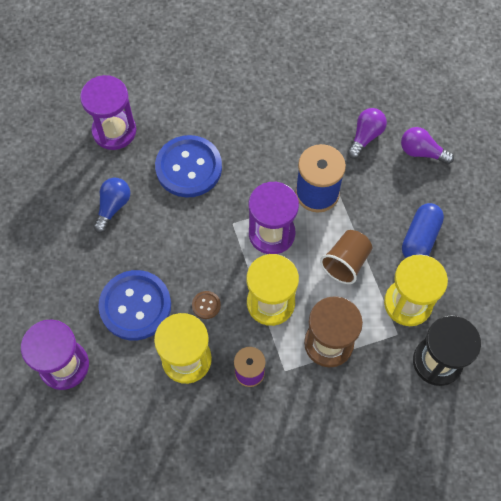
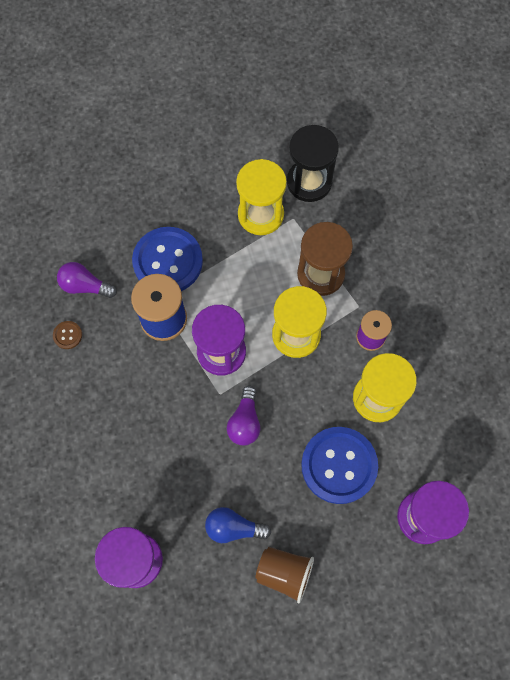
camera: 105 degrees left, 5 degrees up
(189, 167) = (164, 459): blue button -> blue button (168, 261)
(206, 305) = (317, 395): brown button -> brown button (67, 335)
(346, 262) = (234, 276): brown cup -> brown cup (284, 573)
(420, 238) = (190, 216): blue capsule -> none
(421, 152) = (92, 230): purple light bulb -> purple light bulb (245, 421)

